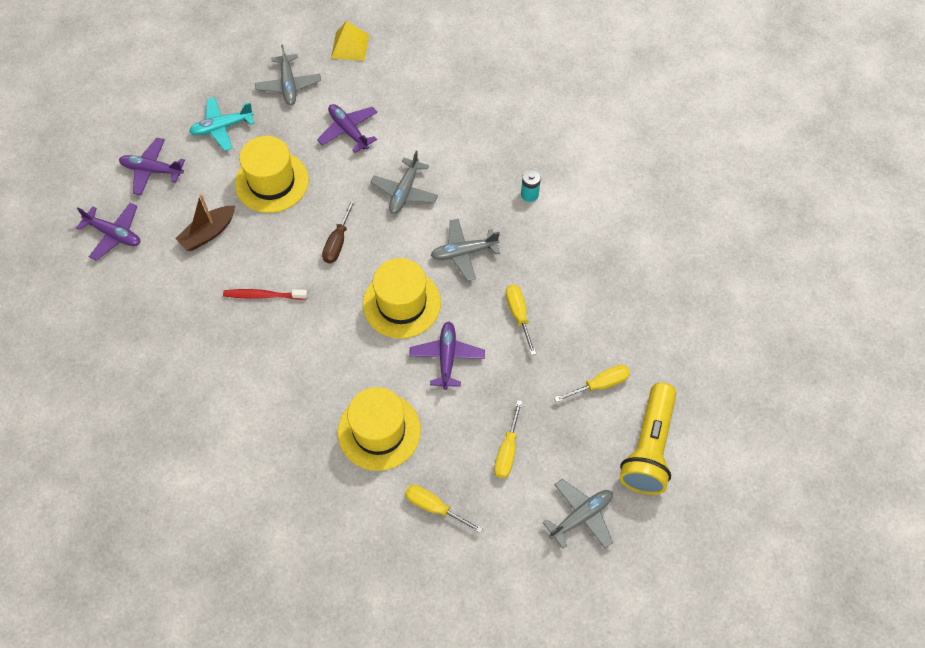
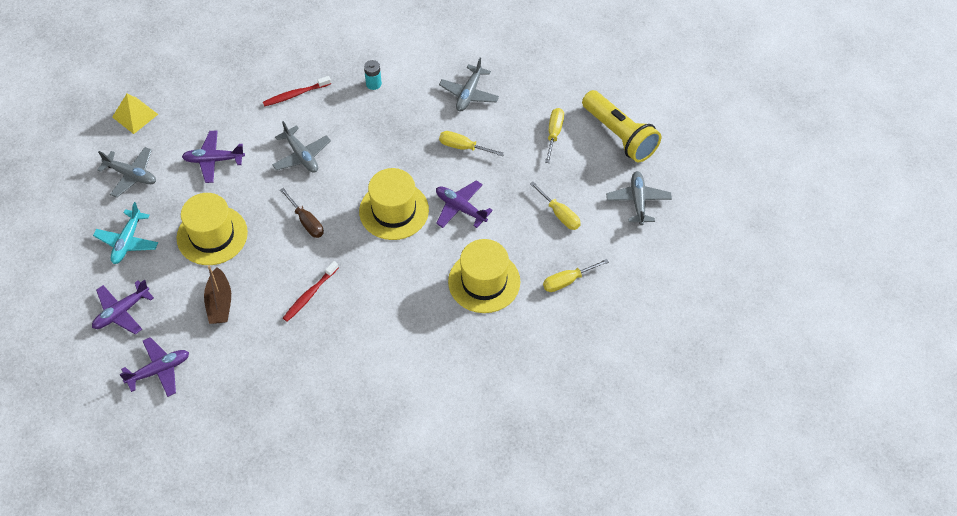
camera: 55 degrees left, 5 degrees down
(463, 252) = (385, 150): grey plane -> grey plane (469, 94)
(466, 143) = (295, 94): none -> red toothbrush

